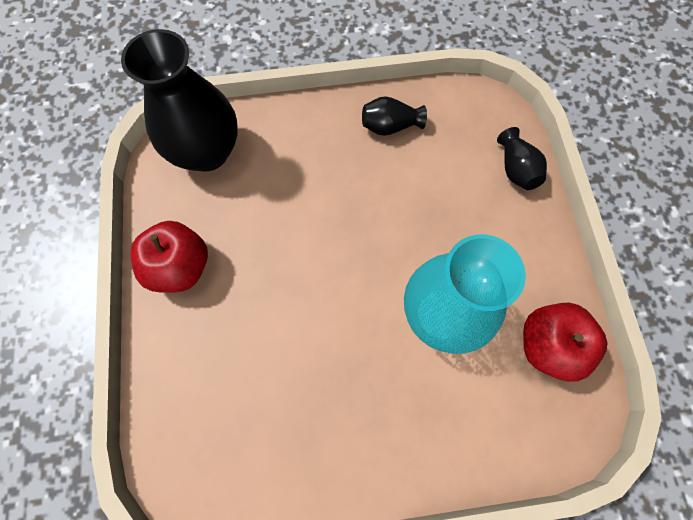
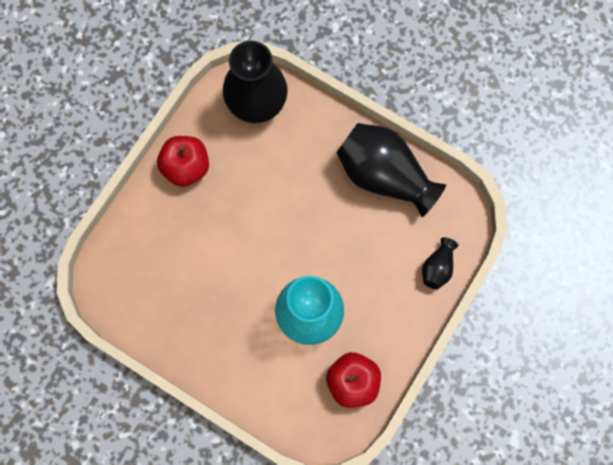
camera: 40 degrees right, 5 degrees up
(390, 126) = (384, 175): black vase -> black vase, size x2.16

